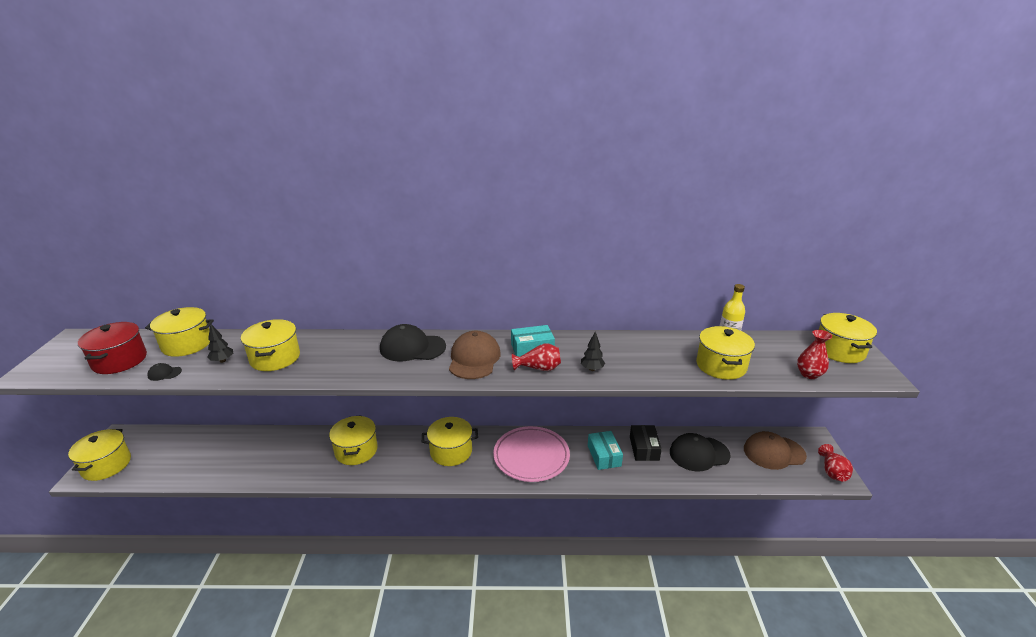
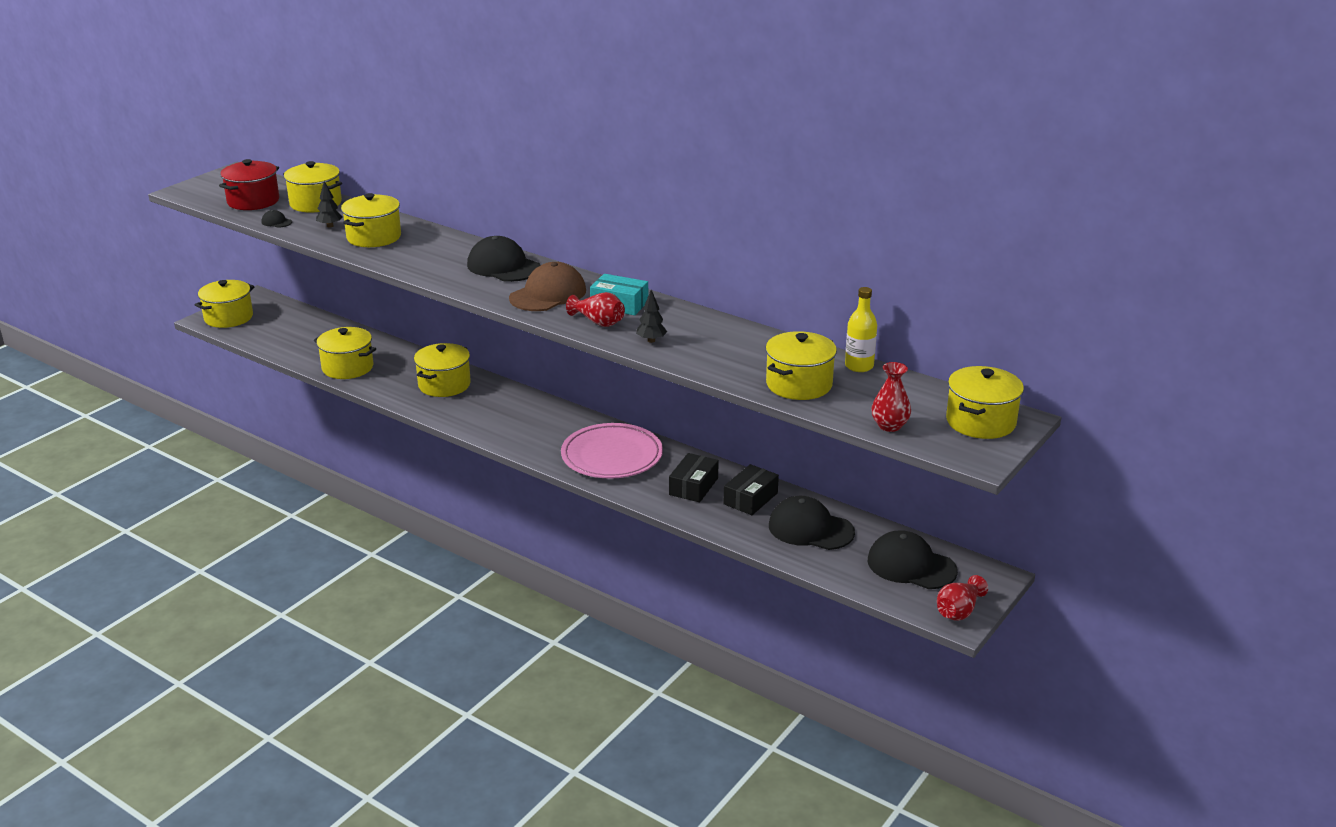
camera: 35 degrees right, 0 degrees up
(451, 451) = (534, 420): yellow pot -> yellow pot (347, 367)
(604, 455) = (693, 486): turquoise box -> black box
(774, 452) = (911, 565): brown cap -> black cap

